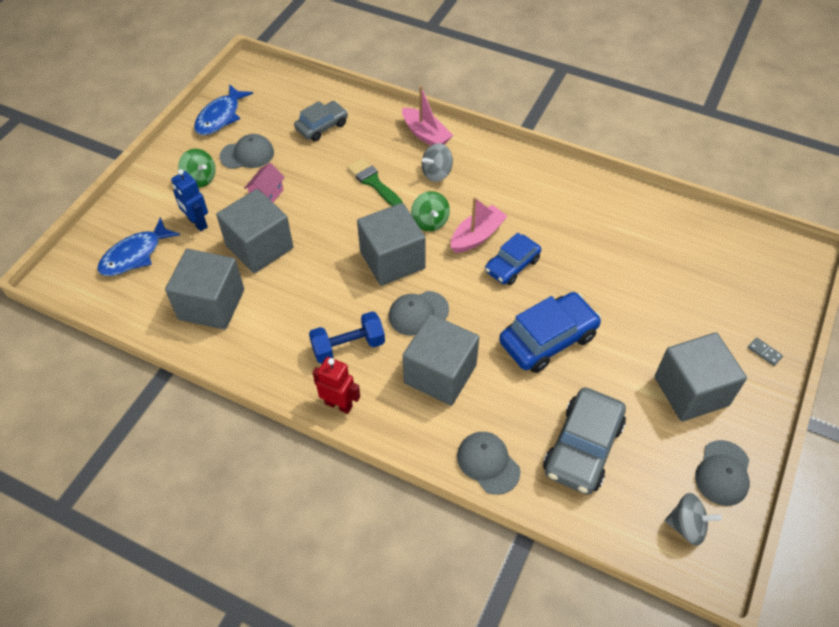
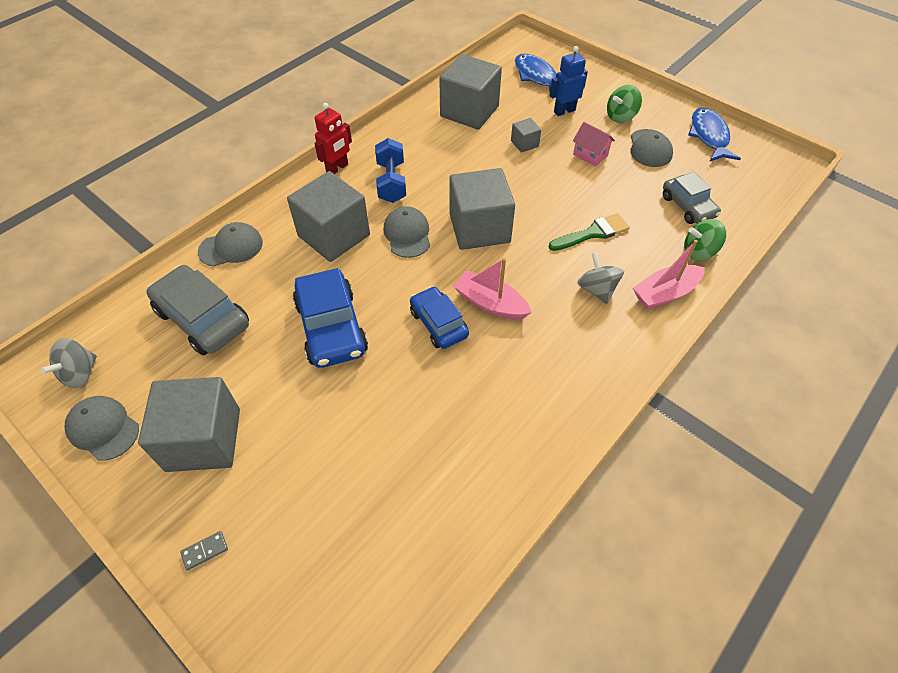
camera: 105 degrees right, 0 degrees up
(220, 117) = (709, 136): blue fish -> blue fish turned 45 degrees clockwise
(259, 247) = (524, 144): grey cube -> grey cube, size x0.45
(430, 221) = (523, 268): green spinning top -> green spinning top (699, 252)
(477, 236) = (490, 303): pink boat -> pink boat turned 150 degrees clockwise

